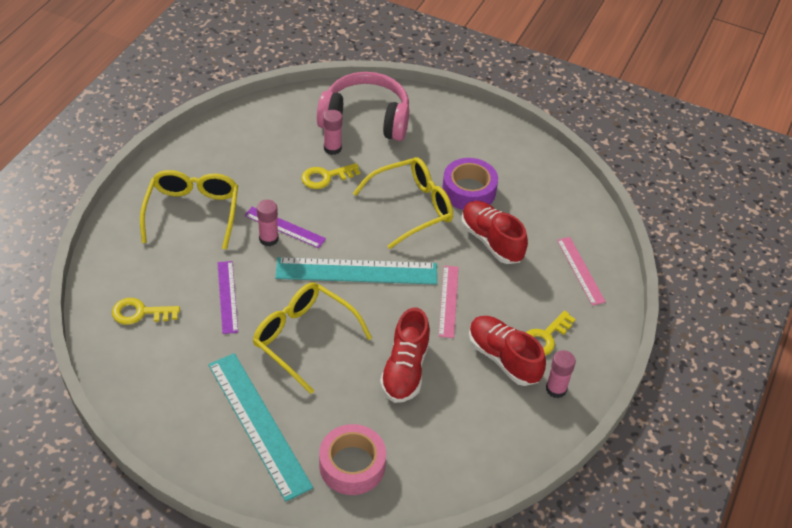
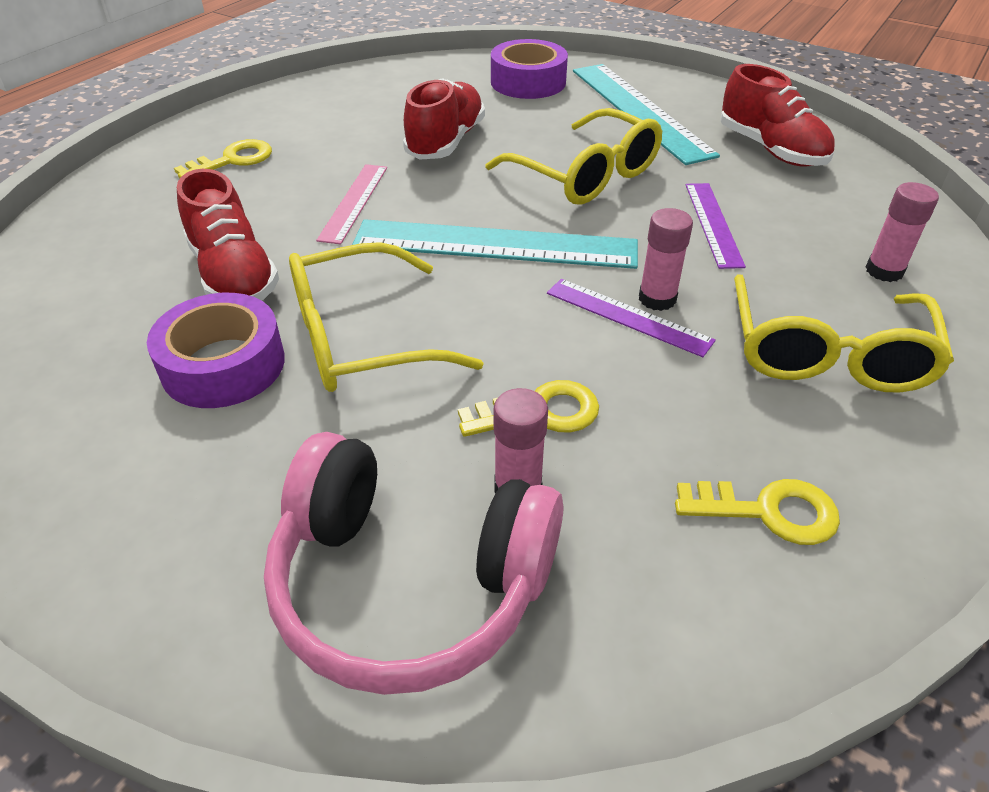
camera: 170 degrees left, 5 degrees down
(140, 313) = (847, 212): yellow key -> yellow key (768, 511)
(352, 465) = (528, 82): pink tape -> purple tape
(503, 358) = (306, 145): red shoe -> red shoe (771, 149)
(556, 389) = (255, 119): pink glue stick -> pink glue stick (884, 271)
(580, 270) = (110, 227): pink ruler -> none

